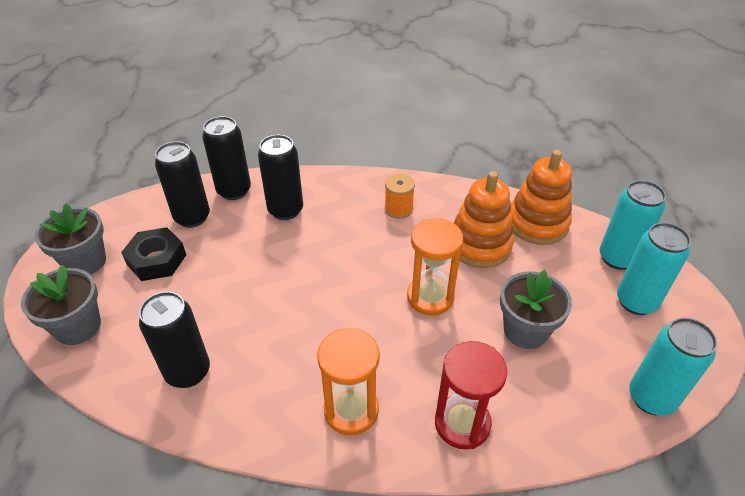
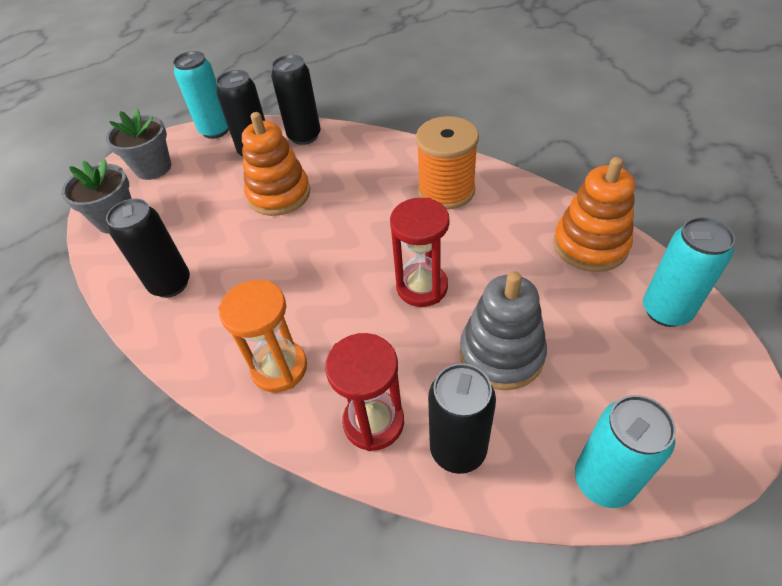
camera: 30 degrees right, 5 degrees up
(156, 260) = (205, 181): black nut -> none
(285, 210) = (338, 165): black can -> black can (458, 449)
(398, 209) = (446, 190): orange spool -> orange spool, size x1.81
(430, 297) = (422, 287): orange hourglass -> red hourglass
(479, 245) = (508, 250): orange stacking toy -> orange stacking toy (279, 194)
(525, 330) = (501, 354): grey flower pot -> grey stacking toy
(636, 302) = (657, 367): turquoise can -> turquoise can (215, 130)

